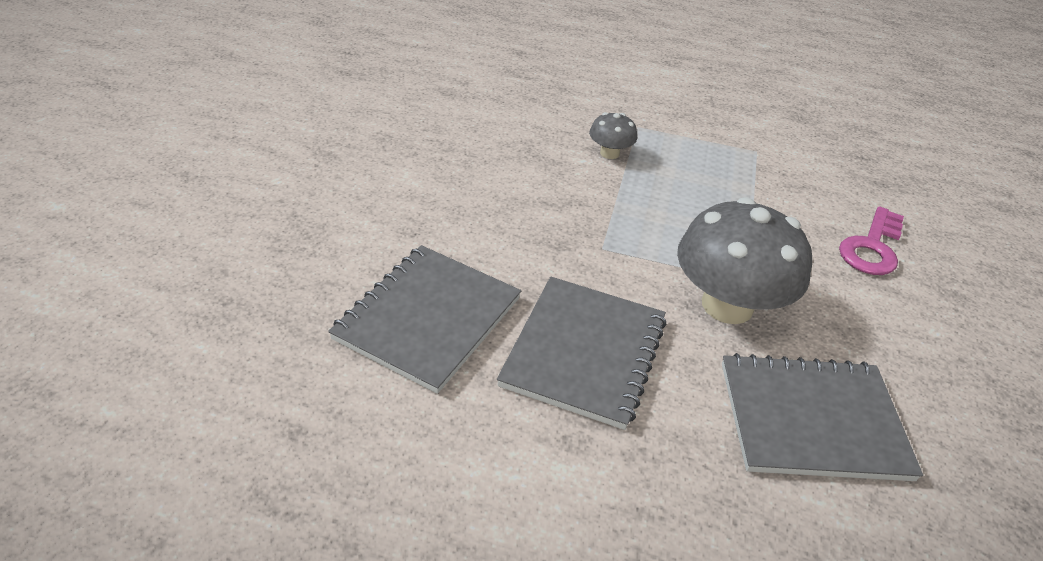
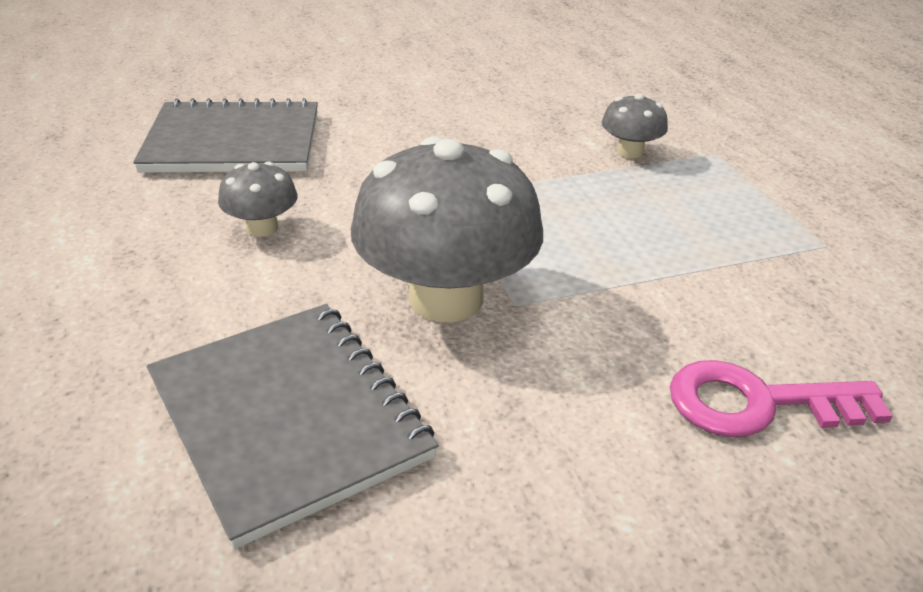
camera: 60 degrees right, 5 degrees down
(584, 353) = (262, 228): grey notebook -> grey mushroom

